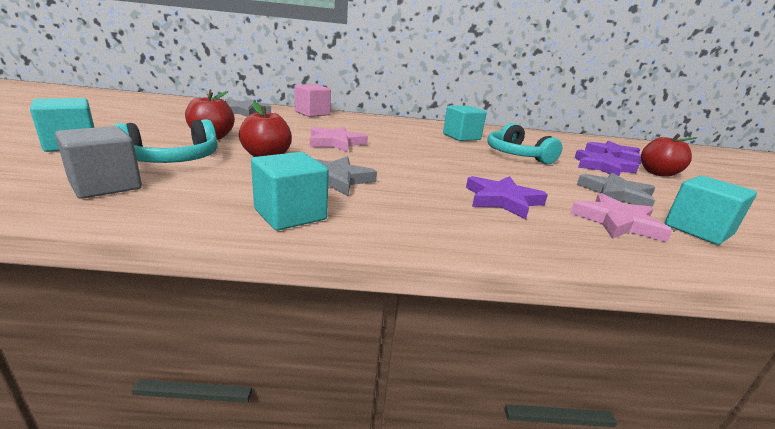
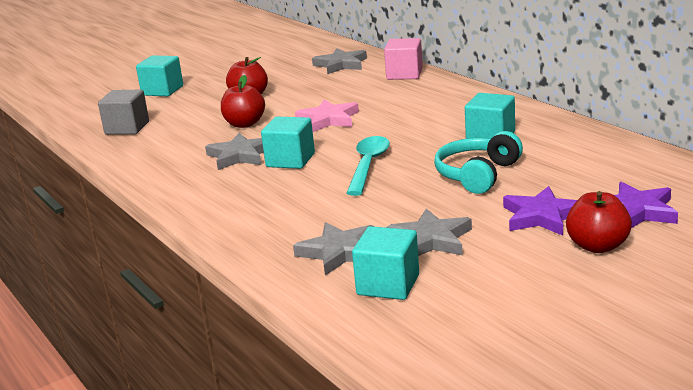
camera: 60 degrees right, 0 degrees up
(173, 159) = (188, 114): turquoise headphones -> none
(290, 214) = (163, 171): turquoise cube -> turquoise cube (290, 160)
(450, 164) = (368, 165): none -> turquoise spoon
(502, 200) = (307, 206): purple star -> none
(617, 222) = (339, 252): pink star -> grey star

